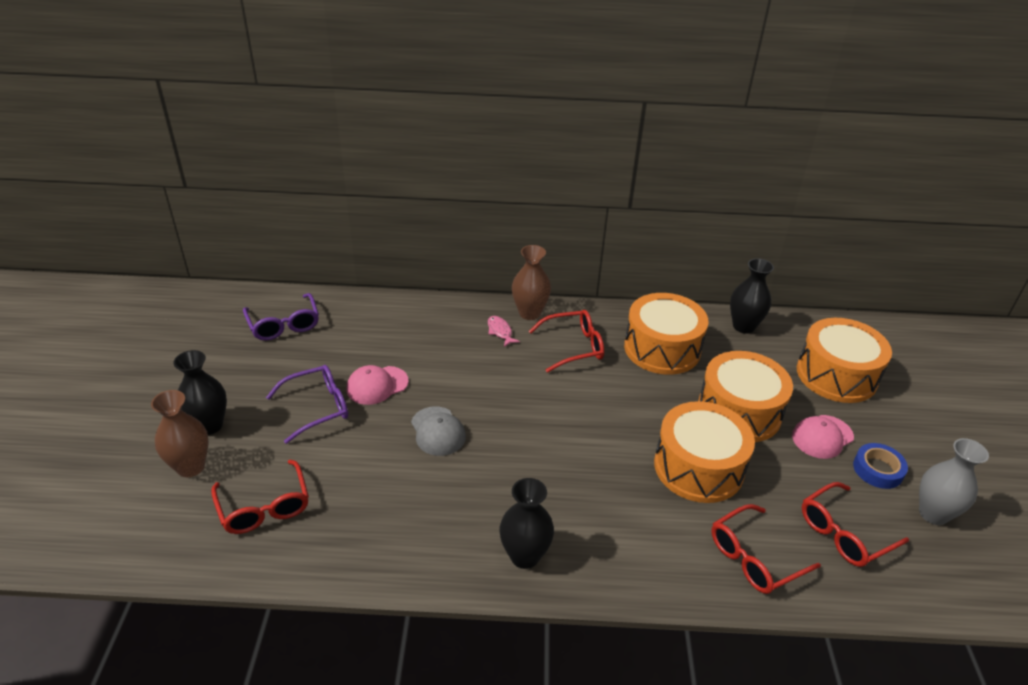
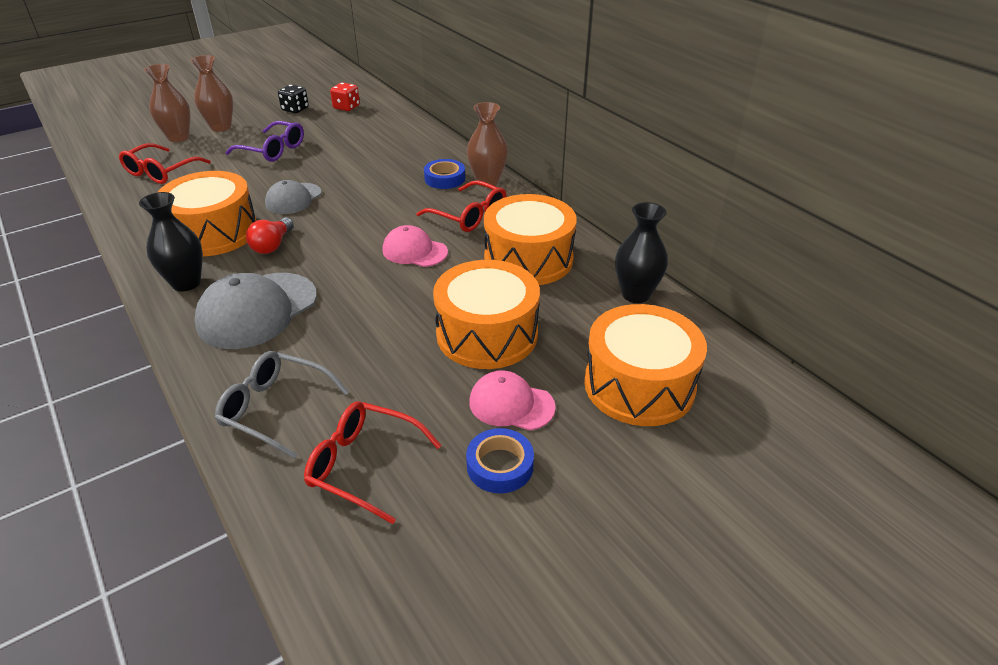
camera: 55 degrees right, 0 degrees up
(209, 425) = (221, 127): black vase -> brown vase
(240, 358) = (295, 109): none -> black dice
(284, 325) = (346, 107): purple glasses -> red dice
(377, 385) = (319, 159): pink cap -> pink cap (414, 251)
(500, 331) = (444, 178): pink fish -> blue tape
(511, 475) = (272, 245): none -> red light bulb
(611, 522) = (257, 310): none -> grey cap
(698, 467) = (375, 335): orange drum -> orange drum (214, 232)
(754, 558) = (275, 409): red glasses -> grey glasses
(933, 514) = (465, 538): grey vase -> none

